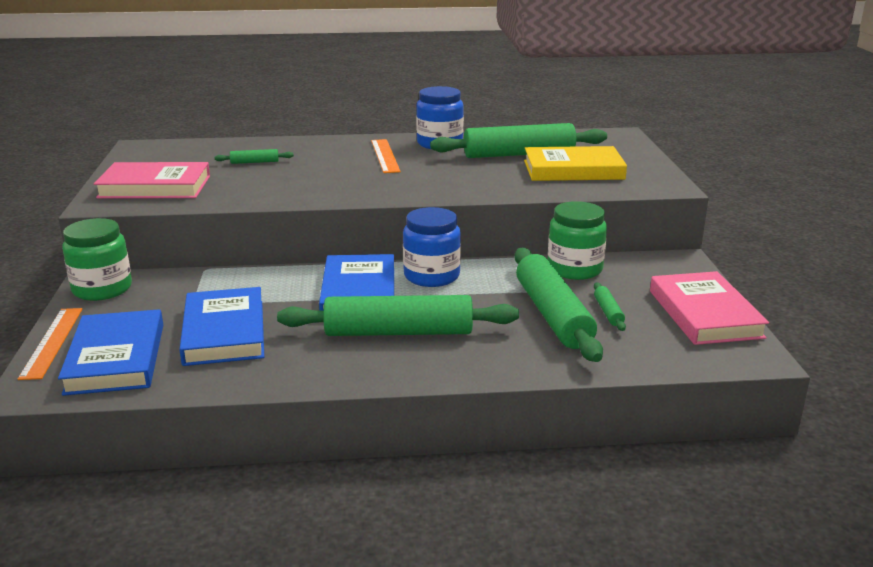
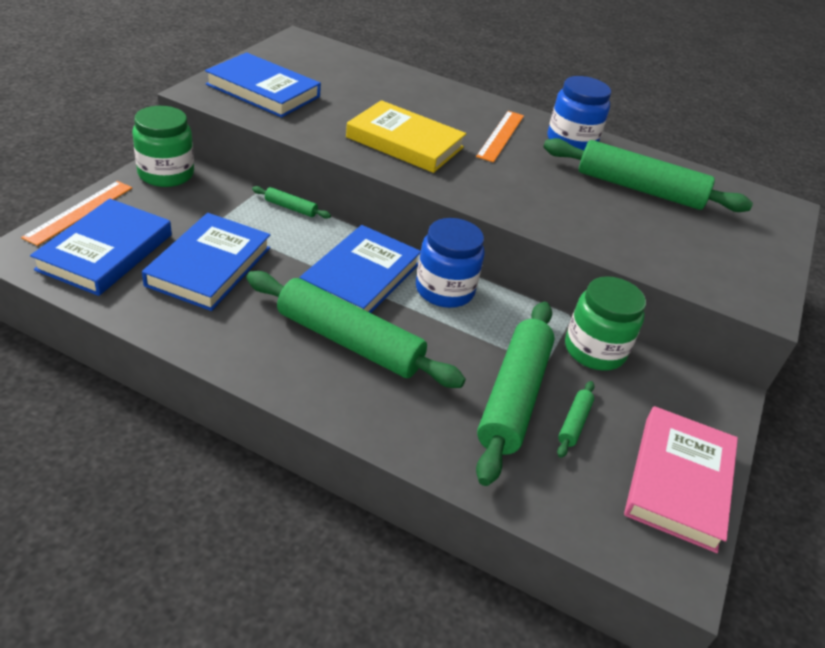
camera: 25 degrees right, 15 degrees up
(155, 187) = (263, 90): pink book -> blue book
(254, 162) = (375, 95): green rolling pin -> green rolling pin (291, 208)
(573, 170) = (676, 235): yellow book -> yellow book (405, 142)

